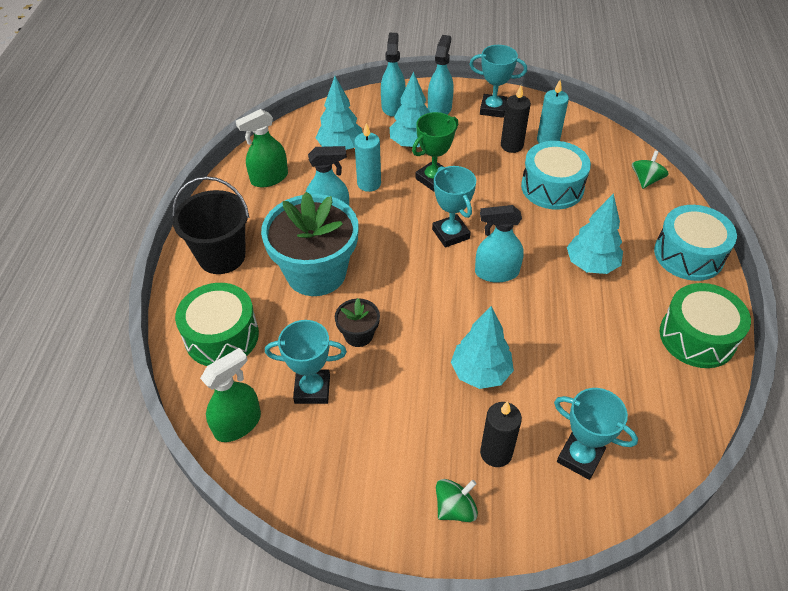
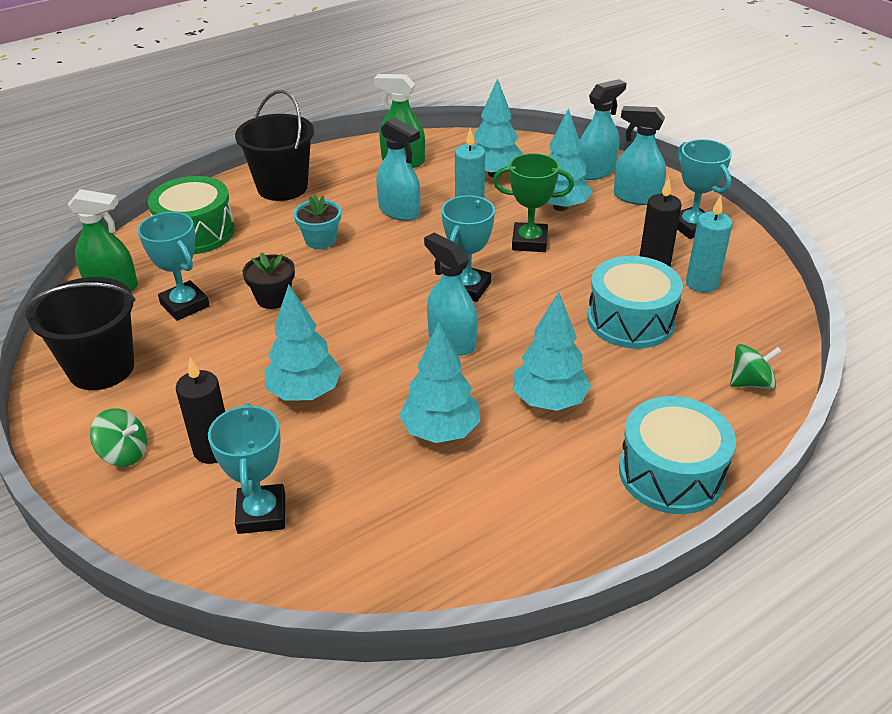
camera: 50 degrees right, 10 degrees down
(316, 273) = (320, 240): turquoise flower pot -> turquoise flower pot, size x0.45
(340, 478) = (101, 368): none -> black bucket
(439, 109) = (636, 197): turquoise spray bottle -> turquoise spray bottle turned 135 degrees counterclockwise
(576, 327) = (440, 431): none -> turquoise tree
(697, 337) = (540, 537): green drum -> none

